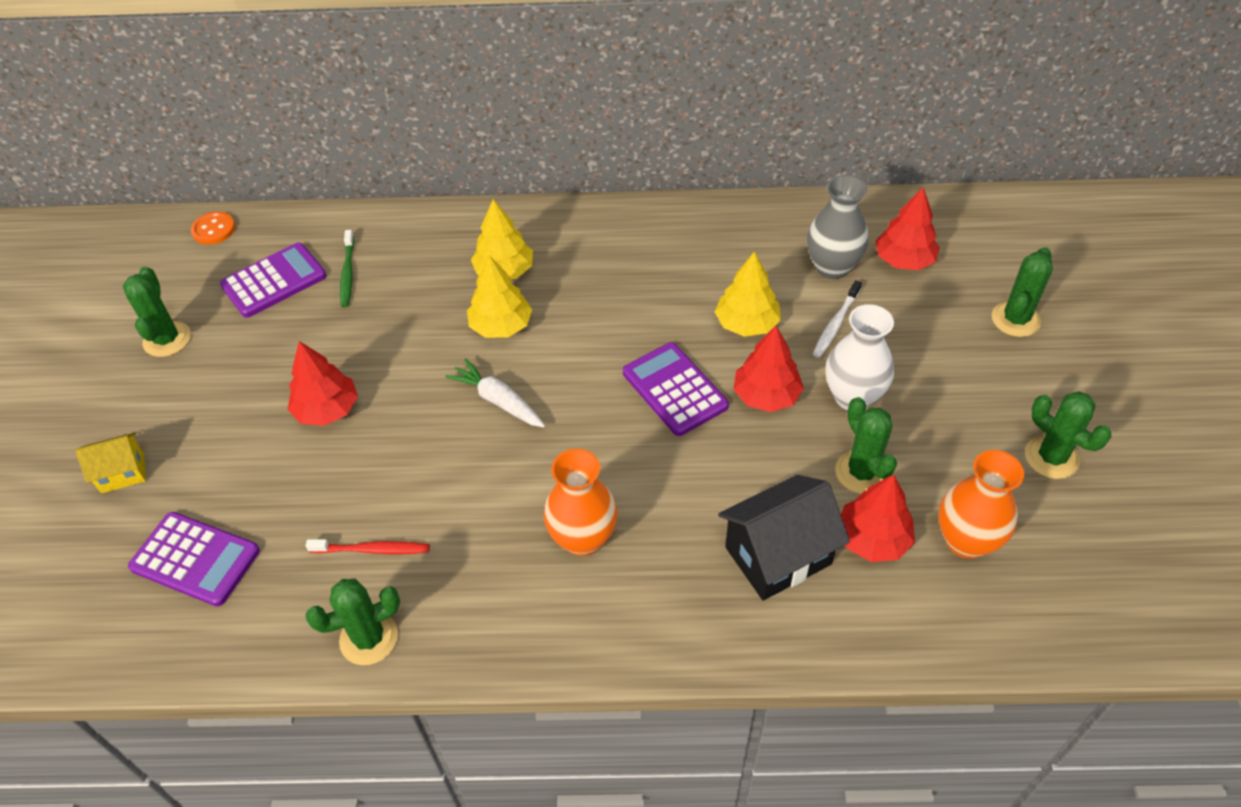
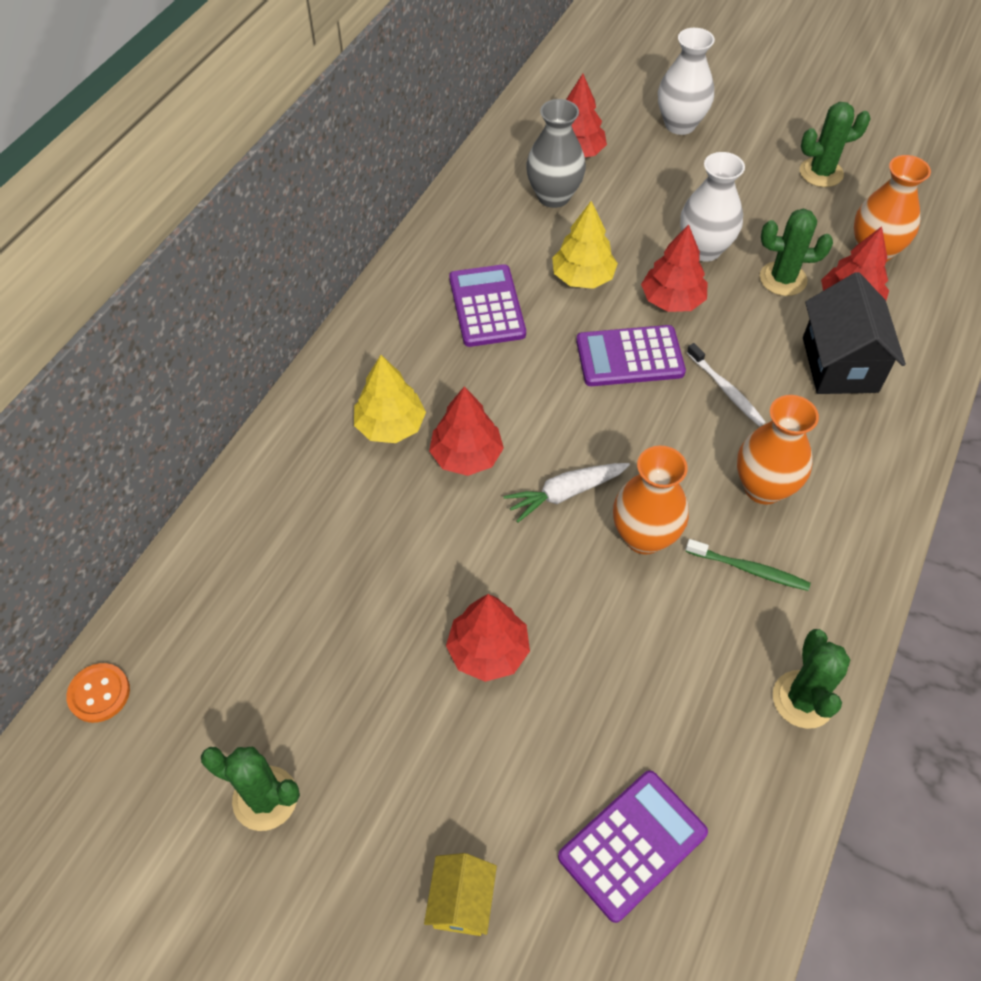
camera: 65 degrees left, 5 degrees up
(274, 281) = (247, 649): purple calculator -> purple calculator (487, 306)
(347, 274) = (290, 569): green toothbrush -> green toothbrush (749, 569)
(373, 550) = (699, 663): red toothbrush -> none
(482, 469) = (644, 537): none -> orange vase
(501, 326) = (466, 456): yellow tree -> red tree
(835, 324) = (620, 224): white toothbrush -> white toothbrush (726, 390)
(1015, 319) = (680, 124): green cactus -> white vase

